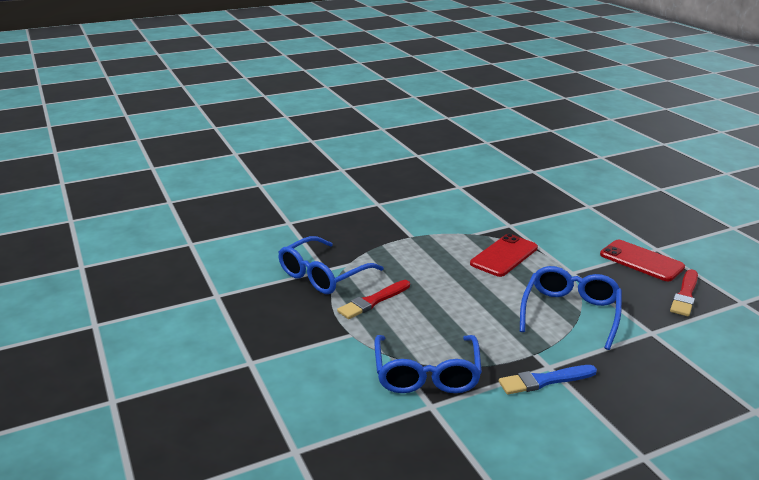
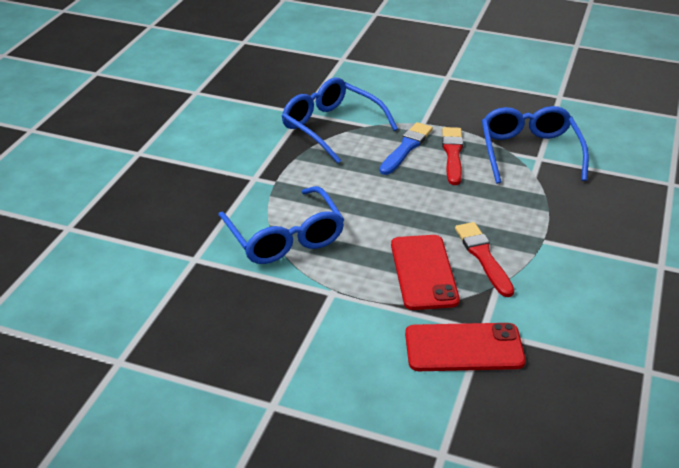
camera: 135 degrees right, 10 degrees up
(544, 380) = (247, 166): blue brush -> blue brush (406, 148)
(641, 261) = (274, 364): red phone -> red phone (464, 348)
(685, 295) = (189, 332): red brush -> red brush (483, 257)

